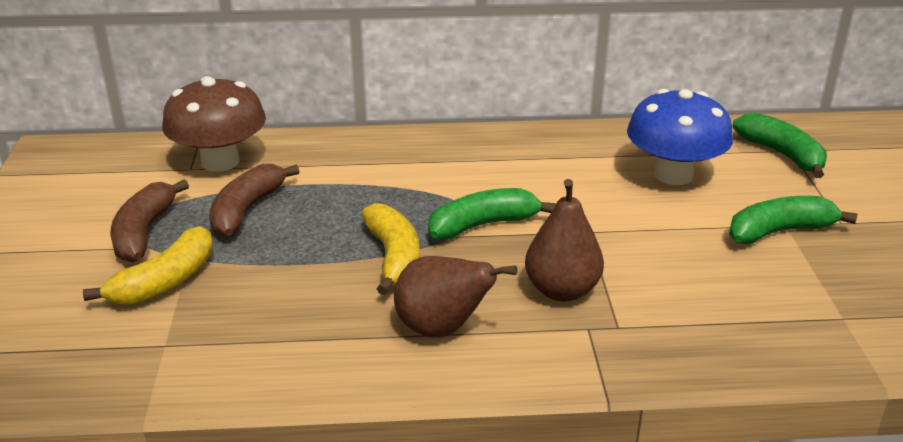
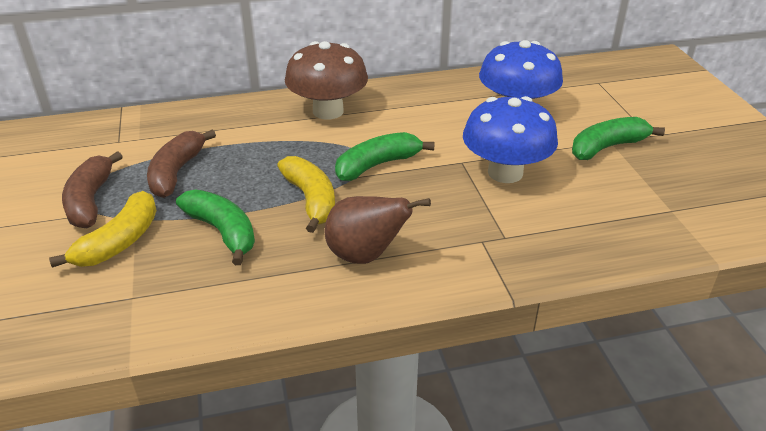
camera: 10 degrees left, 5 degrees up
(220, 161) = (143, 133): brown mushroom -> brown mushroom (328, 111)
(562, 290) = (453, 212): brown pear -> none
(639, 249) = (505, 172): none -> blue mushroom
(782, 154) = (593, 86): green banana -> green banana (223, 232)

